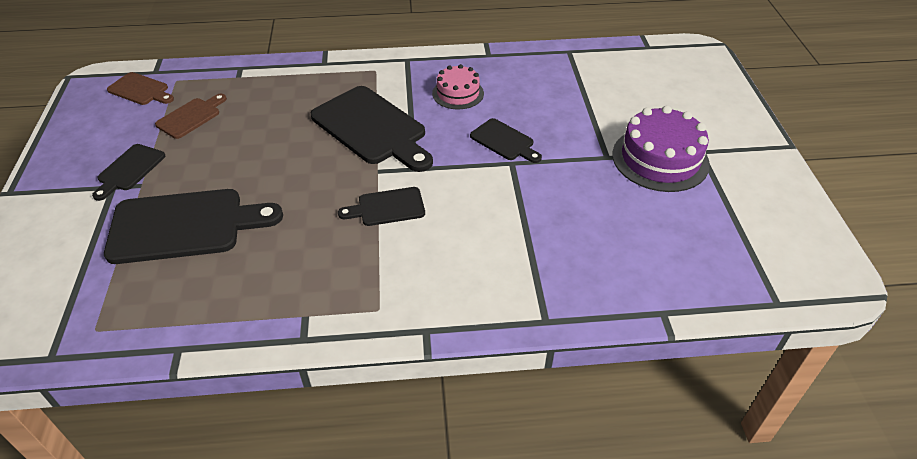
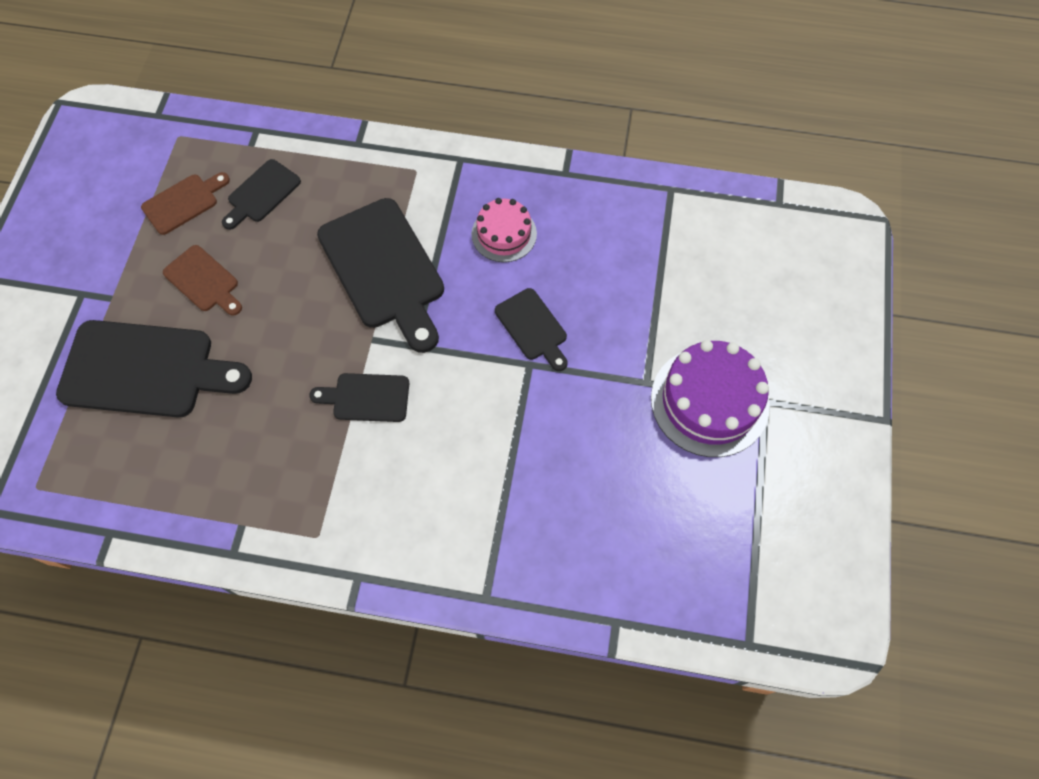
camera: 15 degrees right, 20 degrees up
(129, 170) = (102, 272): black cutting board -> black cutting board (261, 194)
(140, 90) = (135, 144): brown cutting board -> brown cutting board (204, 281)

